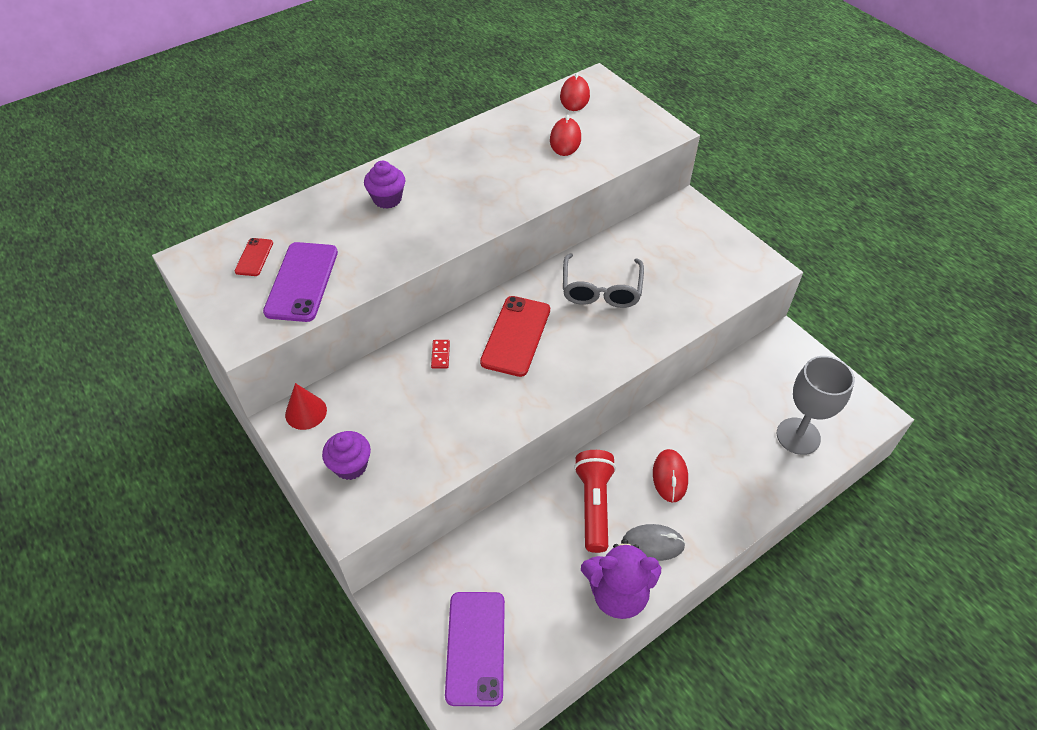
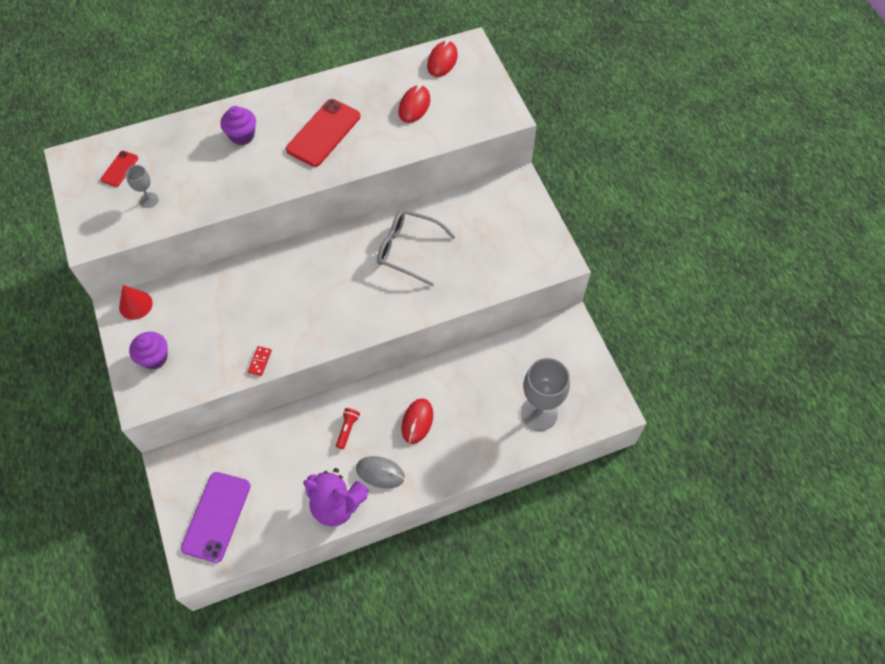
camera: 15 degrees right, 10 degrees up
(302, 282) = (149, 200): purple phone -> grey goblet
(440, 355) = (255, 280): red domino -> red domino (260, 361)
(515, 336) = (321, 276): red phone -> red phone (323, 133)
(594, 504) = (347, 429): red flashlight -> red flashlight, size x0.50
(601, 290) = (408, 250): grey glasses -> grey glasses turned 90 degrees clockwise

